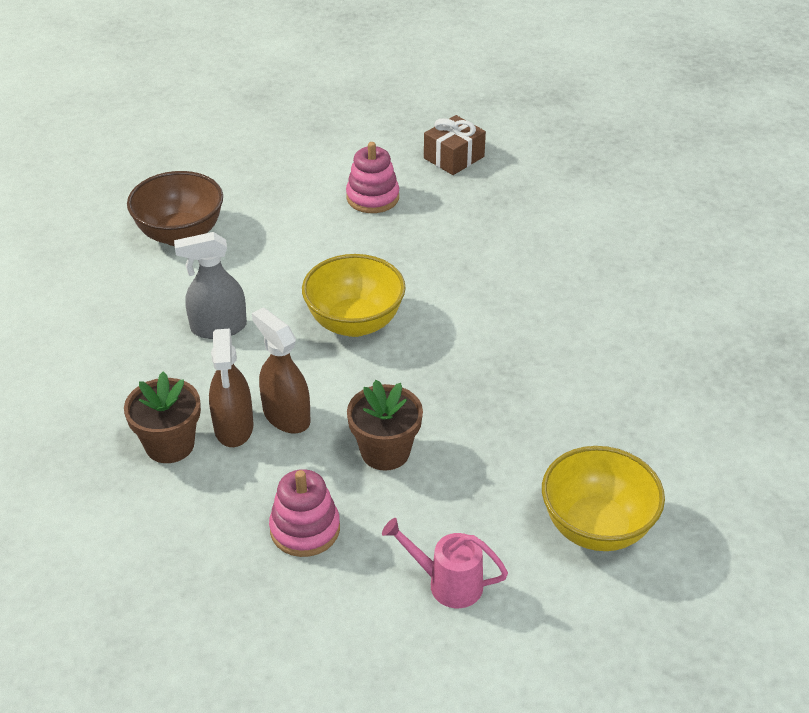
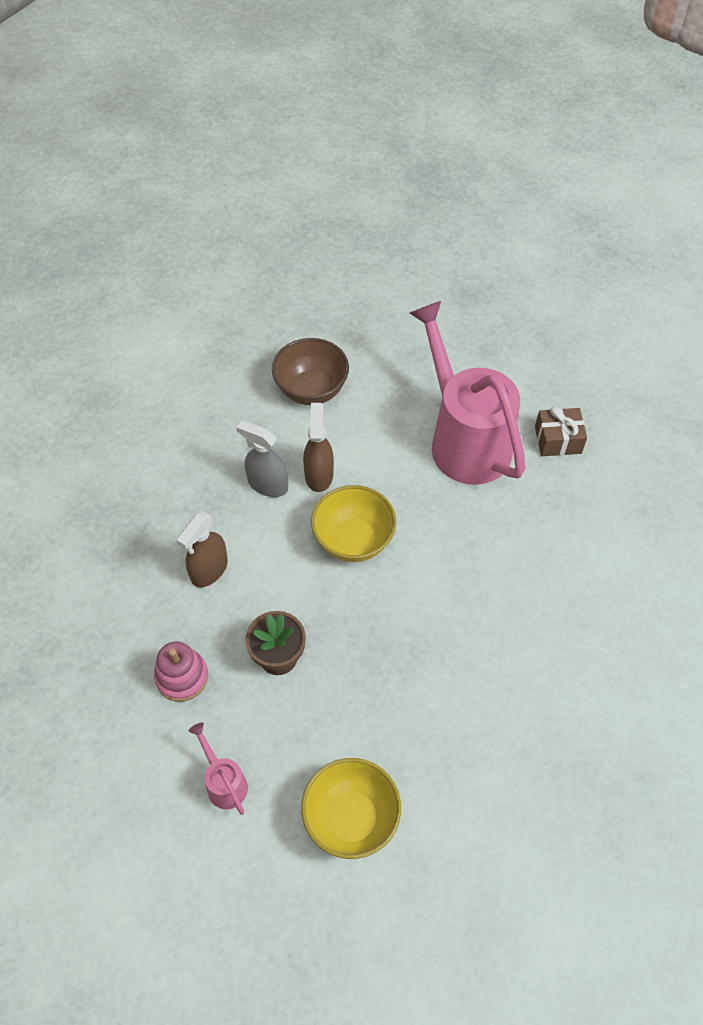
camera: 40 degrees right, 15 degrees up
(170, 445) = (163, 556): brown flower pot -> none
(286, 416) = (246, 584): brown spray bottle -> brown spray bottle (319, 474)
(372, 197) = (464, 440): pink stacking toy -> pink watering can

